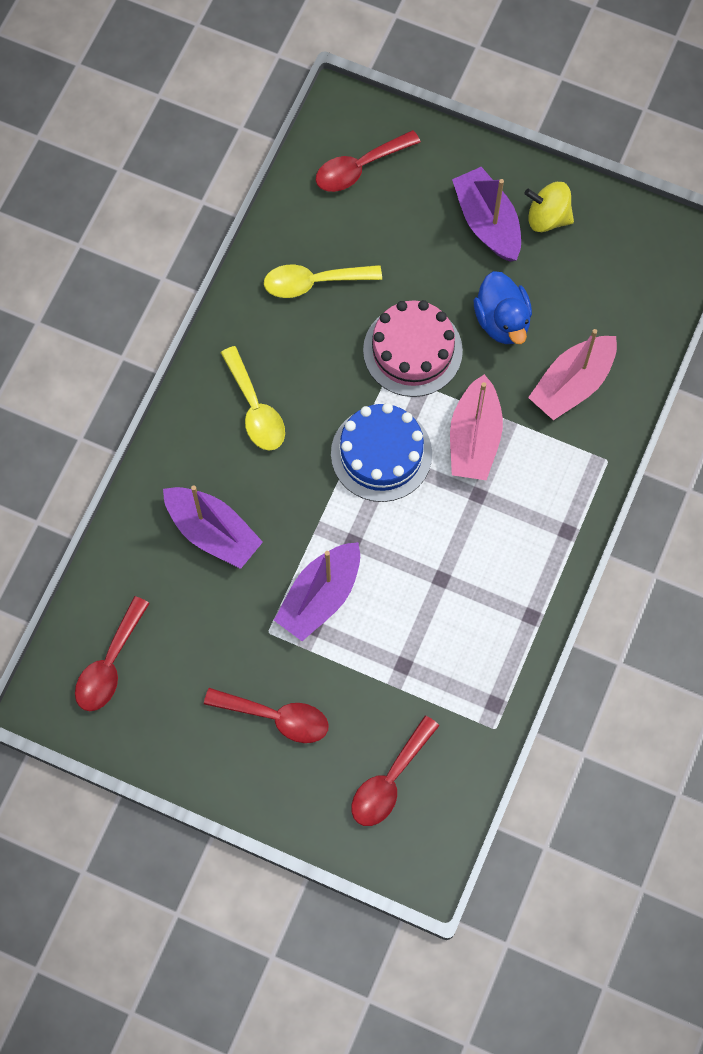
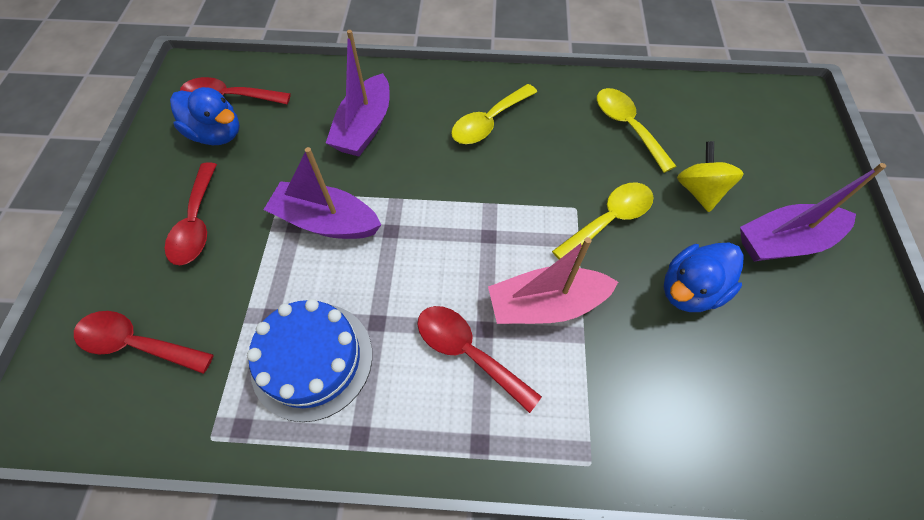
camera: 70 degrees right, 10 degrees down
(162, 684) = (217, 134): none -> blue duck
(359, 168) = (755, 126): red spoon -> red spoon (467, 352)
(381, 454) = (490, 226): blue cake -> blue cake (312, 360)
(412, 350) = (609, 220): pink cake -> yellow spoon
(487, 222) = (784, 242): purple boat -> purple boat turned 150 degrees counterclockwise
(547, 217) = (833, 297): yellow spinning top -> yellow spinning top (699, 191)
(572, 384) = (662, 388): pink boat -> none

